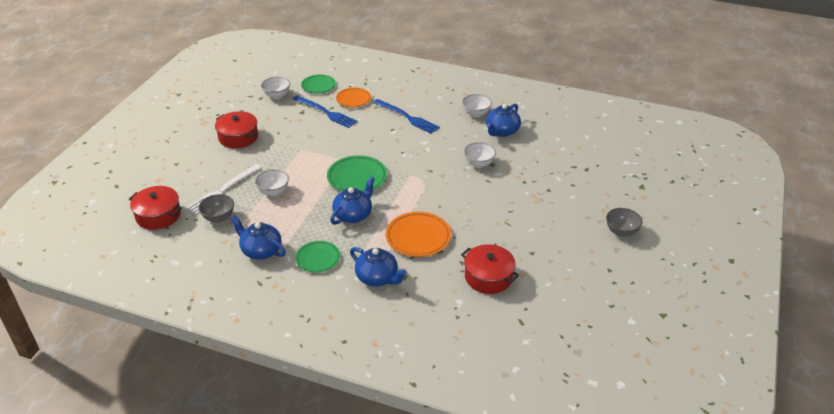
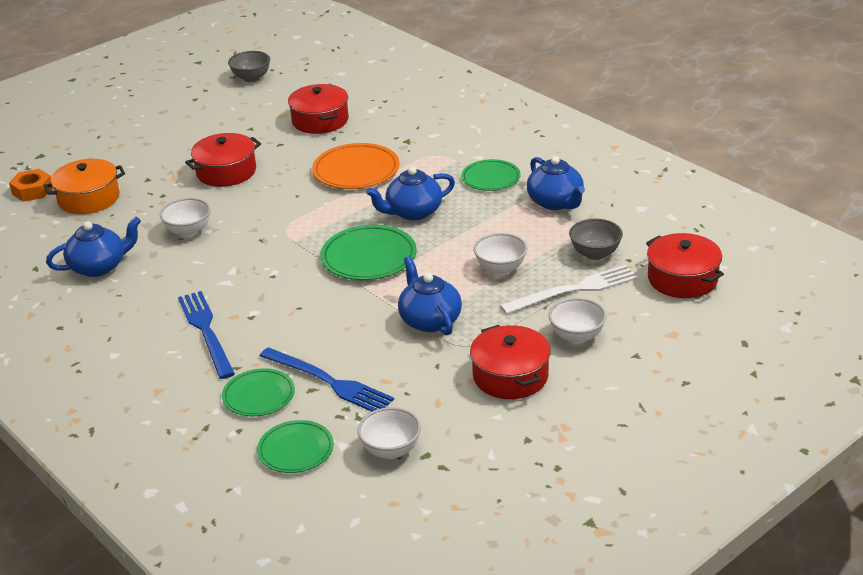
camera: 150 degrees left, 5 degrees down
(326, 112) = (329, 382): blue fork -> blue fork turned 150 degrees clockwise
(353, 99) = (259, 396): orange plate -> green plate
(378, 278) = (436, 146): blue teapot -> blue teapot (429, 320)
(476, 114) = (97, 306): white bowl -> white bowl (577, 336)
(505, 210) = (226, 172): none -> red pot
(565, 167) = (89, 198): none -> orange pot
(606, 162) = (32, 190): none -> orange nut
(621, 232) = (133, 123): grey bowl -> grey bowl (251, 78)

